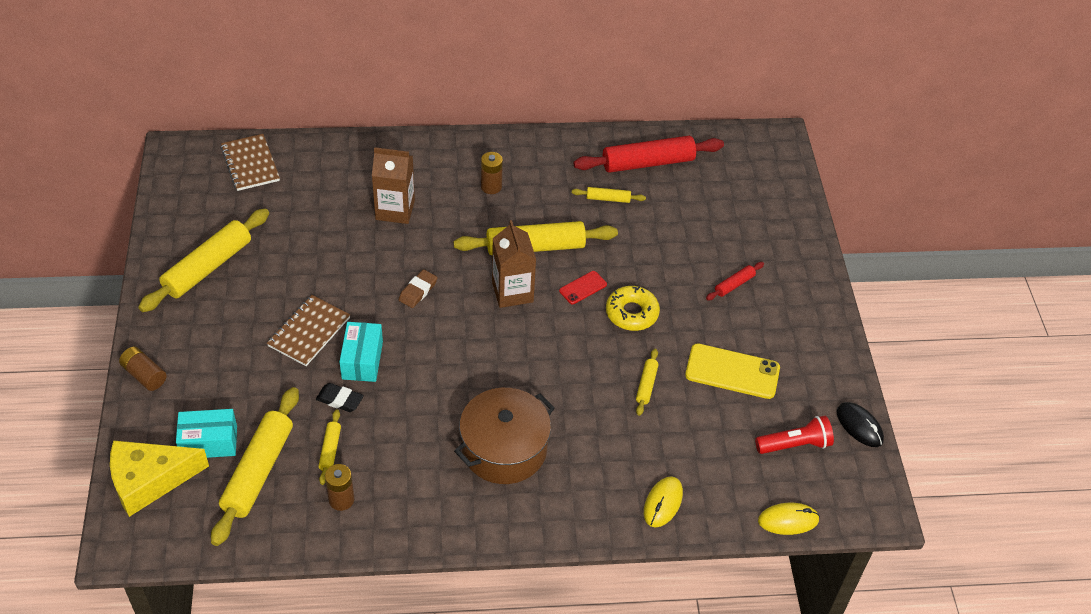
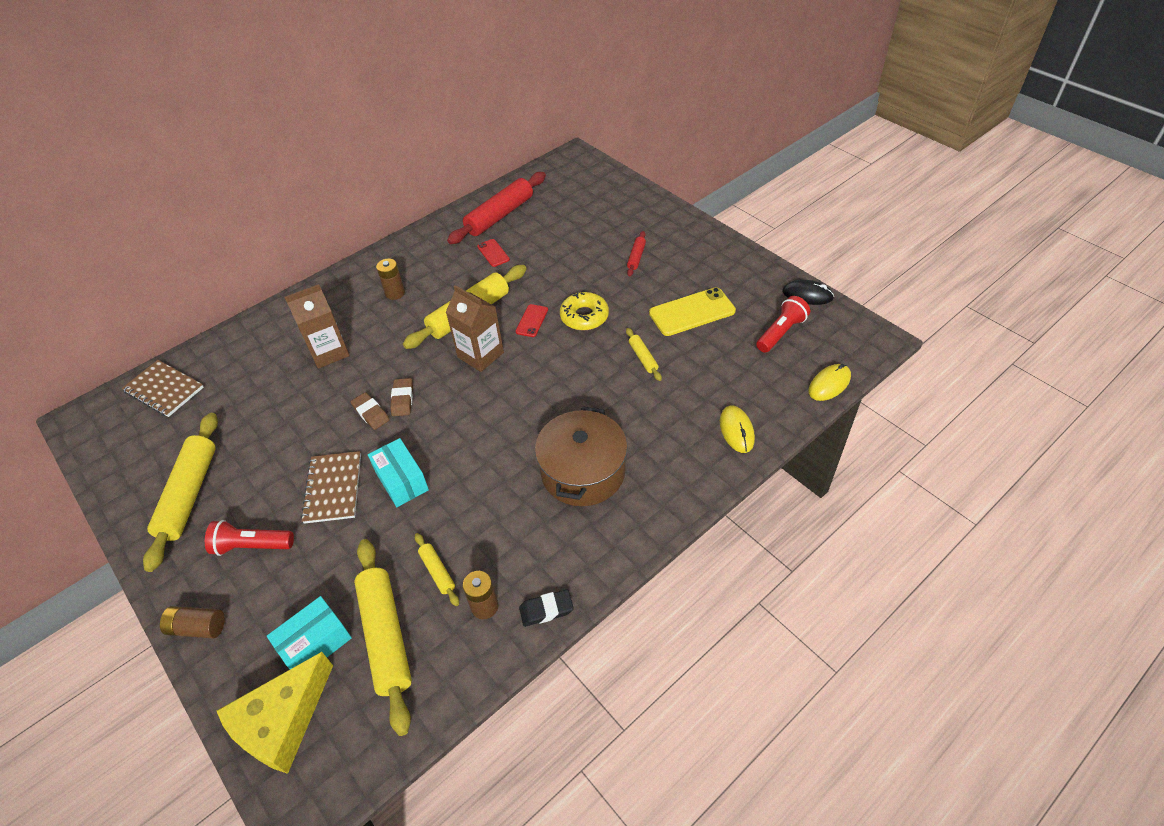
camera: 30 degrees left, 0 degrees up
(221, 338) = (252, 546): none -> red flashlight
(340, 400) = (409, 525): black eraser -> black eraser (546, 610)
(384, 287) = (371, 413): none -> brown eraser
(608, 199) = (493, 253): yellow rolling pin -> red phone

